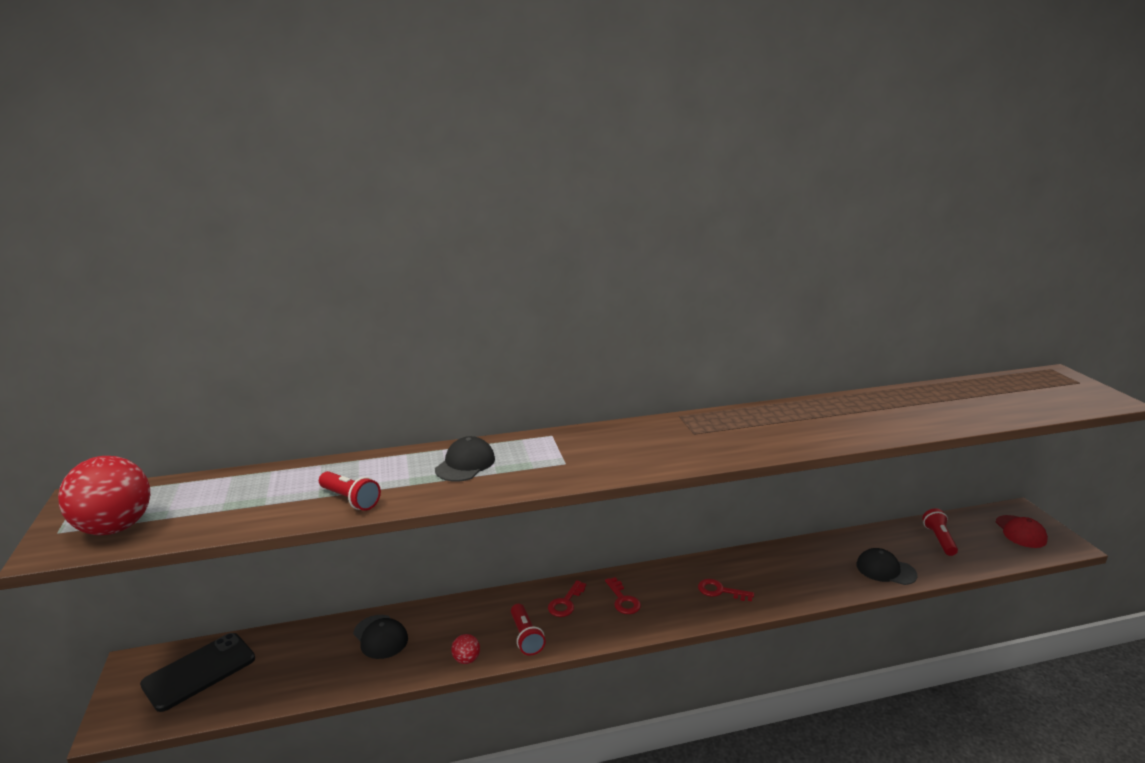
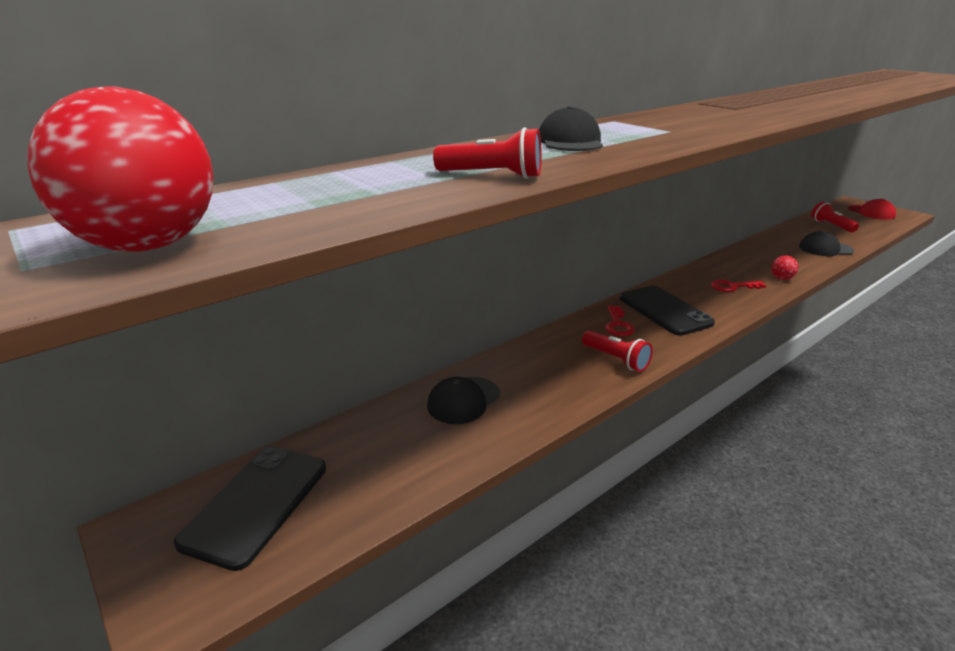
camera: 25 degrees left, 5 degrees up
(380, 637) = (463, 400): black cap -> black cap turned 105 degrees clockwise
(466, 659) = (581, 393): red ball -> red ball (781, 278)
(623, 600) = (664, 311): red key -> black phone

